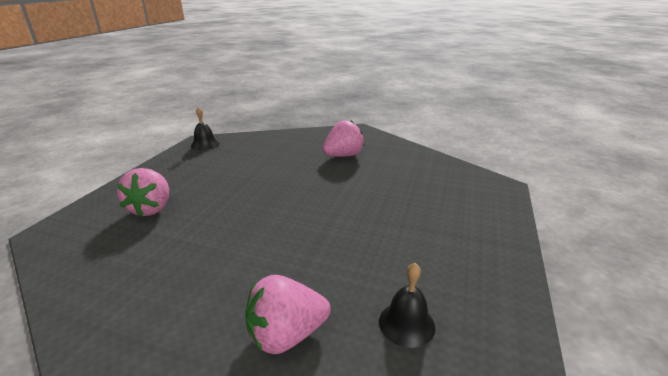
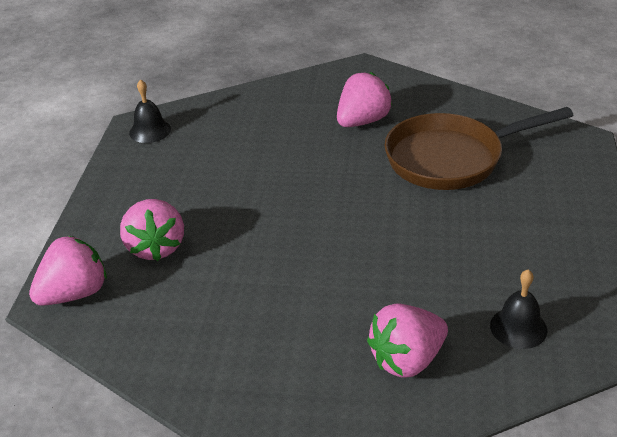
camera: 10 degrees left, 10 degrees up
(68, 230) = (74, 294): none -> pink strawberry
(396, 184) = (451, 159): none -> brown pan

